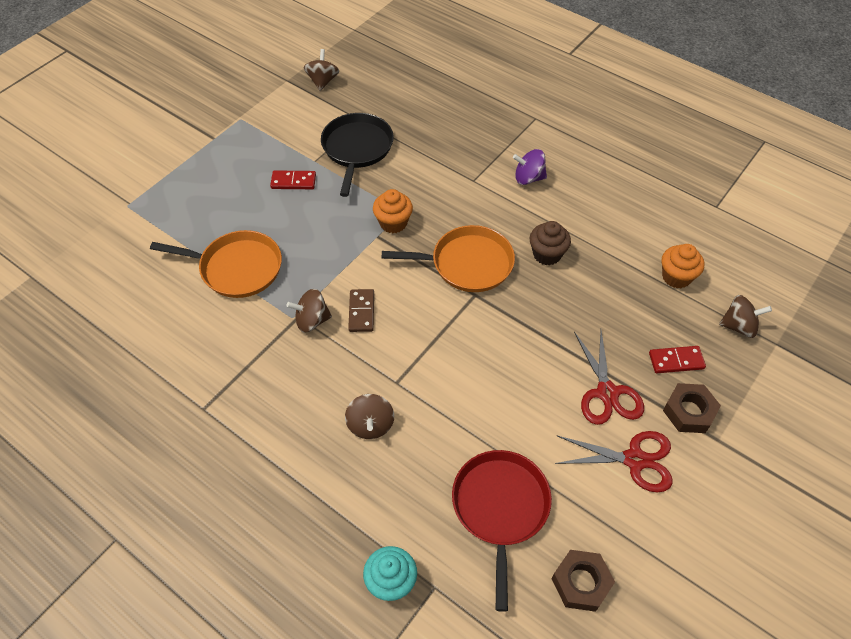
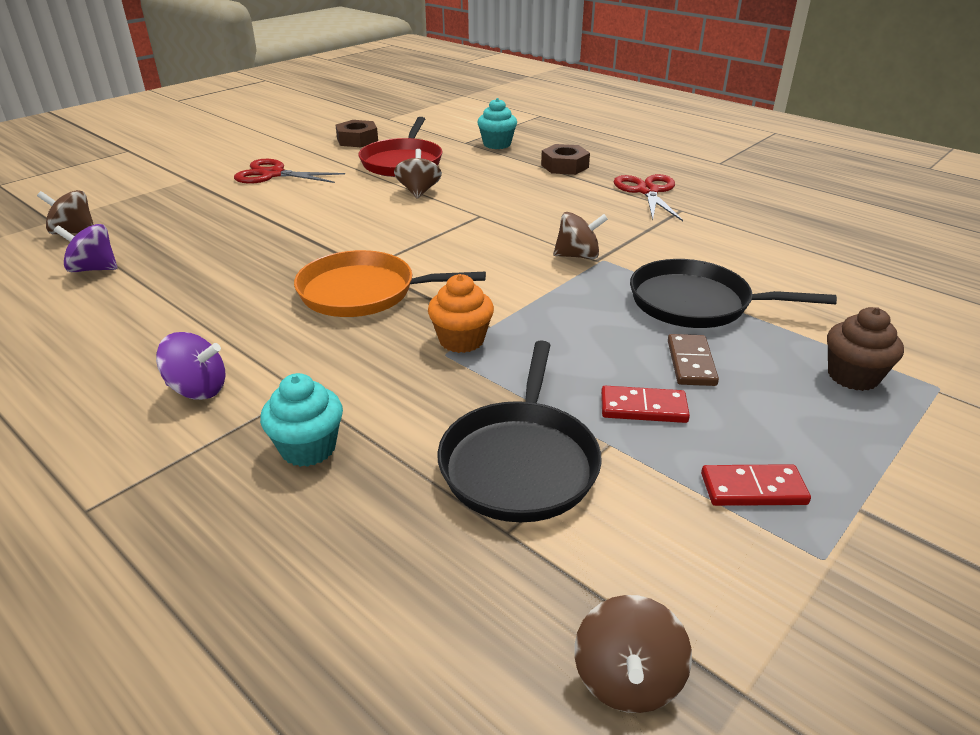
camera: 175 degrees left, 20 degrees down
(237, 268) = (696, 303): orange pan -> black pan
(361, 312) = (516, 260): brown domino -> brown domino (691, 363)
(370, 425) = (508, 196): brown spinning top -> brown spinning top (418, 191)
(456, 150) = (308, 448): none -> turquoise cupcake
(547, 254) = (245, 296): brown cupcake -> brown cupcake (853, 376)
(607, 392) = (265, 202): red scissors -> red scissors (647, 191)
(676, 277) = (94, 269): orange cupcake -> purple spinning top
(676, 361) = (174, 215): red domino -> red domino (753, 489)
(689, 411) = (197, 191): brown nut -> brown nut (564, 166)

